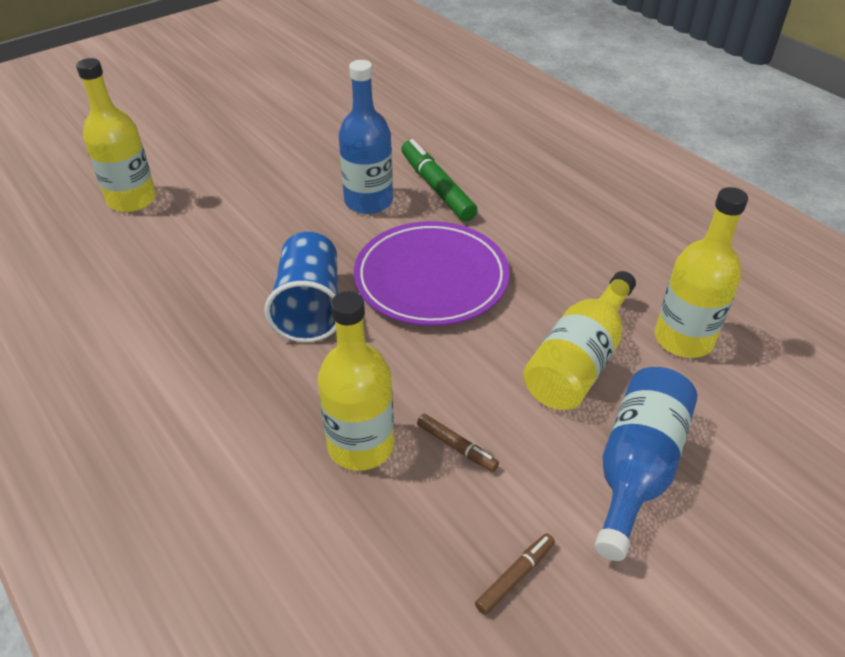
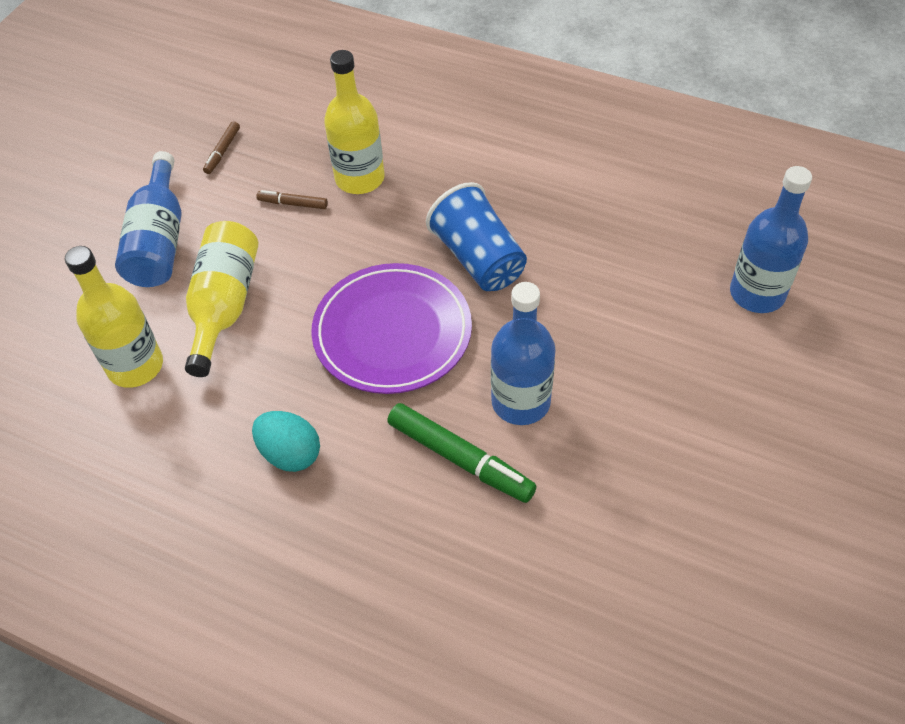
camera: 155 degrees right, 10 degrees up
(132, 199) = (757, 293): yellow bottle -> blue bottle
(560, 230) = (290, 454): none -> turquoise egg

